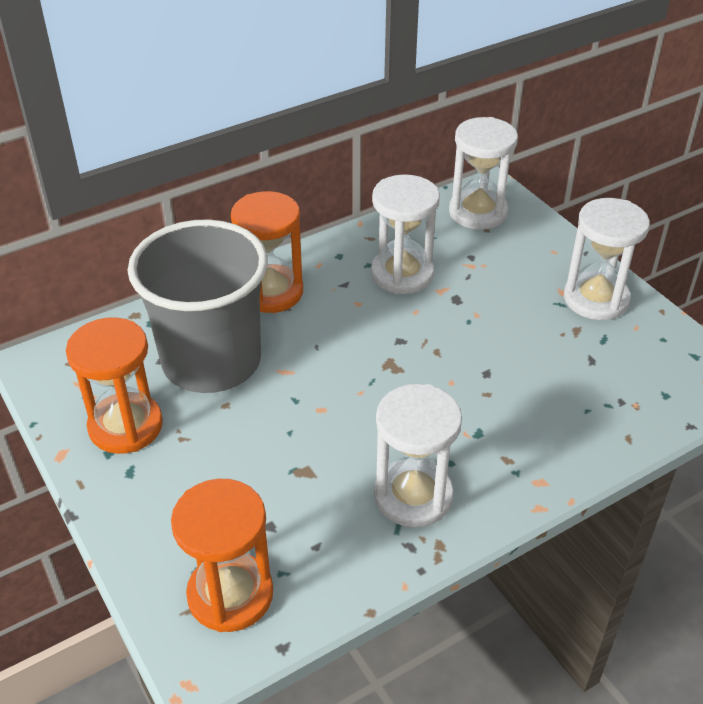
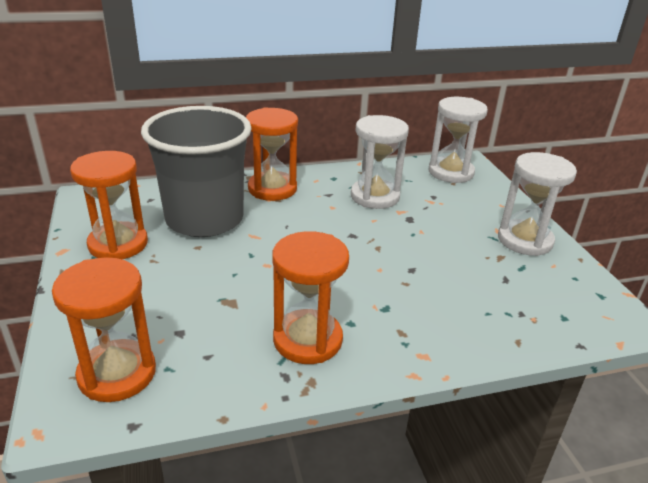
camera: 15 degrees right, 10 degrees down
(413, 496) = (307, 339): white hourglass -> orange hourglass

